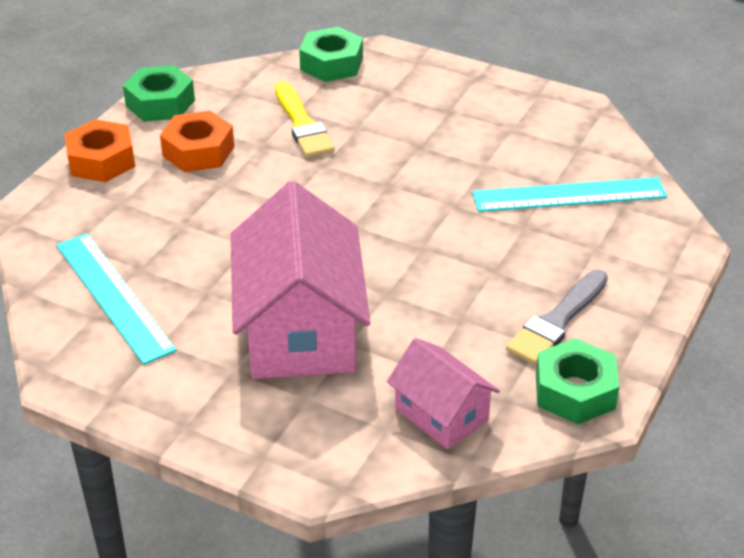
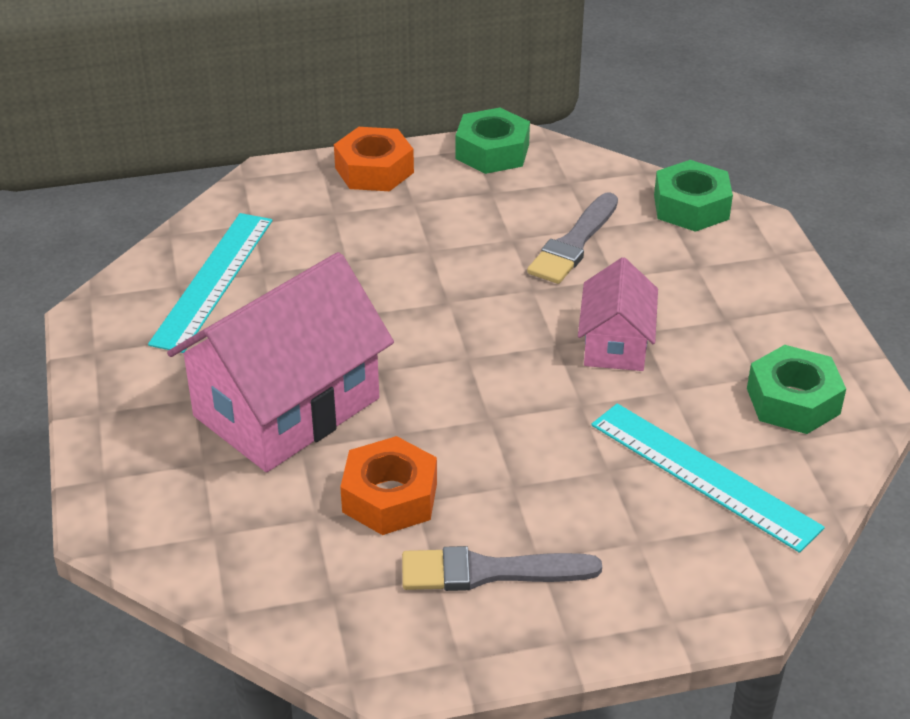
camera: 50 degrees right, 0 degrees up
(198, 151) = (455, 210): orange nut -> orange nut (390, 497)
(302, 124) = (574, 243): yellow brush -> grey brush
(441, 414) = (268, 561): pink house -> pink house (615, 343)
(574, 391) = (397, 640): green nut -> green nut (793, 401)

